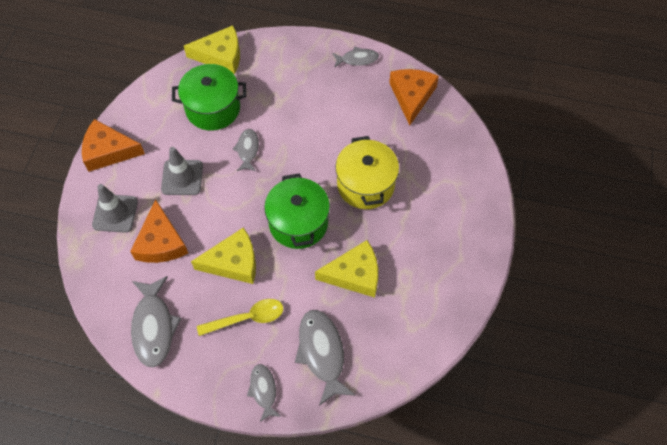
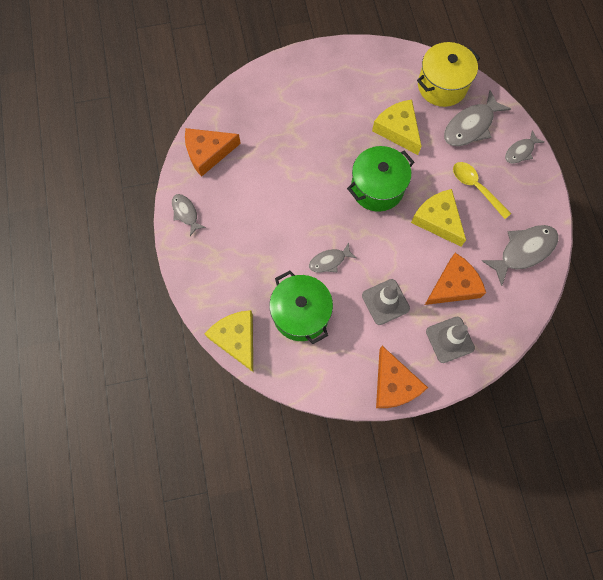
camera: 115 degrees left, 10 degrees up
(365, 185) = (315, 153): yellow pot -> yellow pot (442, 86)

